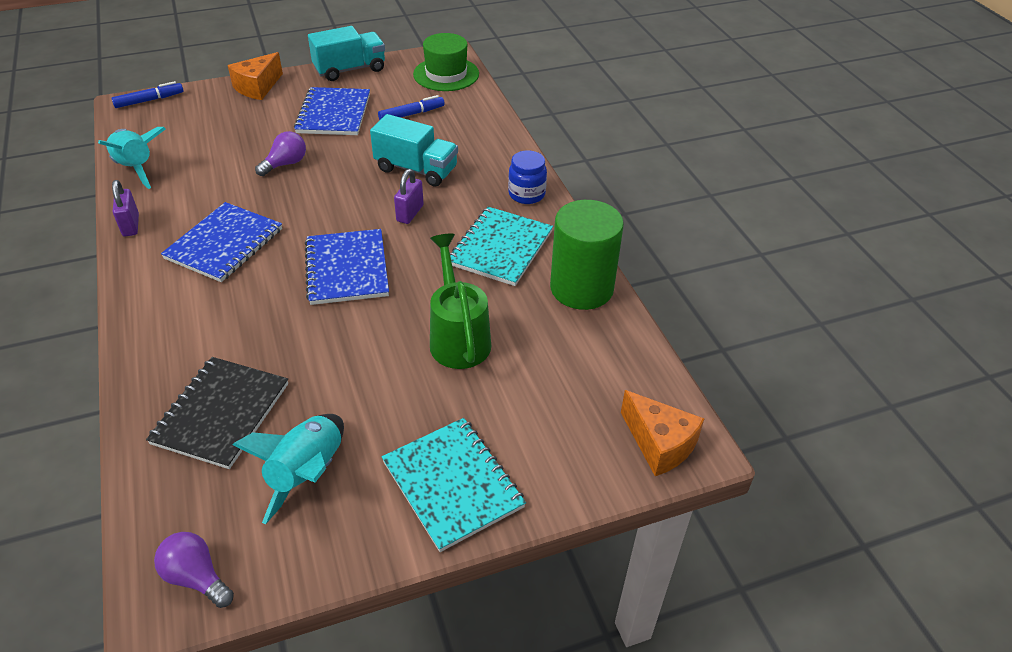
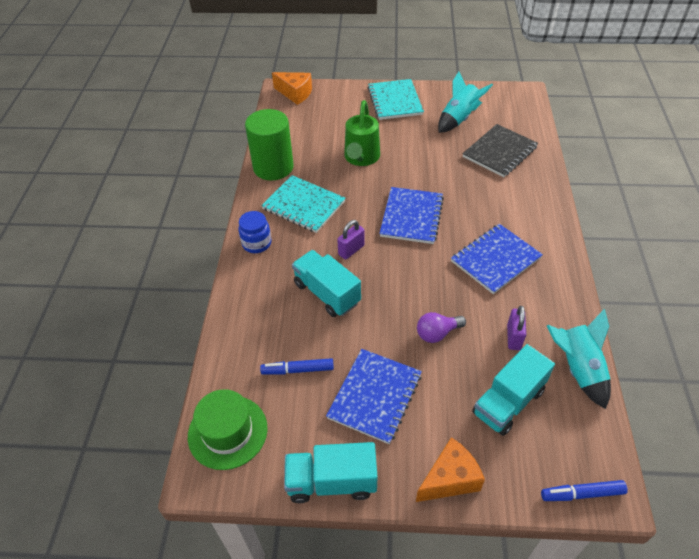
camera: 155 degrees left, 5 degrees up
(131, 225) = (571, 298): purple padlock -> purple padlock (513, 337)
(196, 577) = (510, 97): purple light bulb -> none
(209, 134) = (508, 402): none -> turquoise truck
(500, 248) = (303, 205): turquoise notebook -> turquoise notebook turned 75 degrees clockwise
(659, 444) = (295, 93): orange cheese -> orange cheese turned 135 degrees clockwise

